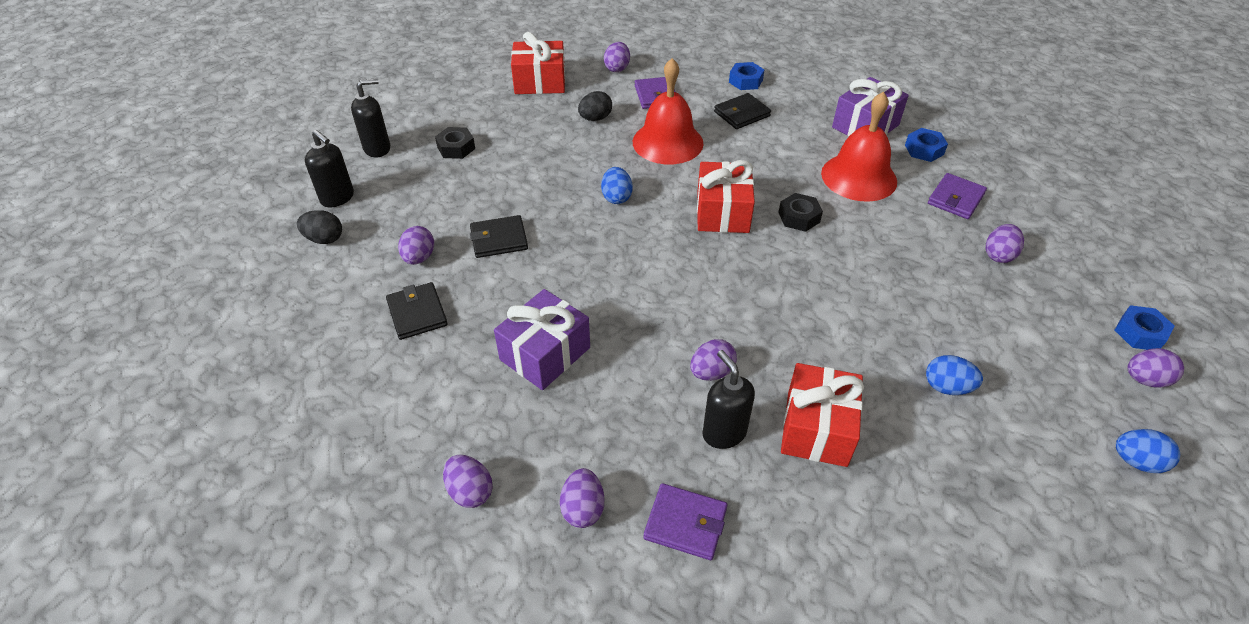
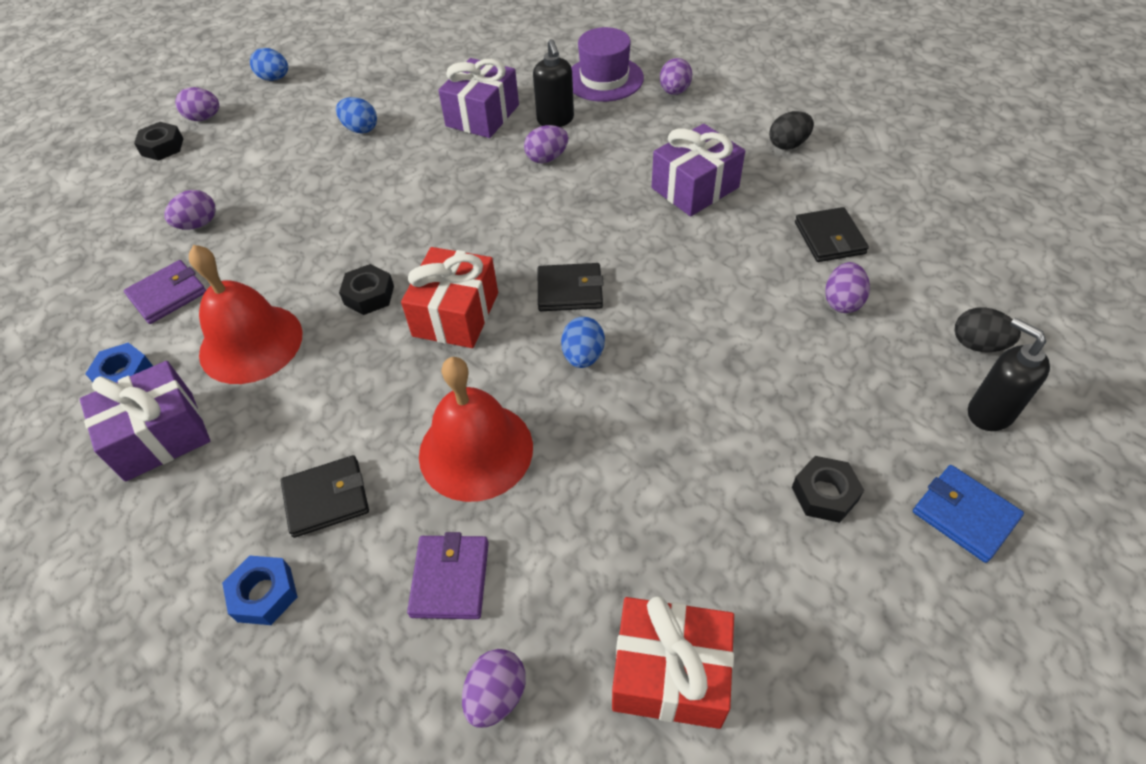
camera: 165 degrees left, 5 degrees up
(377, 148) = (964, 515): black soap dispenser -> blue wallet
(470, 491) = (758, 107): purple egg -> none
(499, 239) = (744, 314): black wallet -> black wallet (570, 290)
(595, 118) = (578, 530): black egg -> black egg (788, 144)
(685, 523) = (604, 79): purple wallet -> purple hat
(817, 428) = (482, 115): red gift -> purple gift
(1140, 333) = (162, 147): blue nut -> black nut

